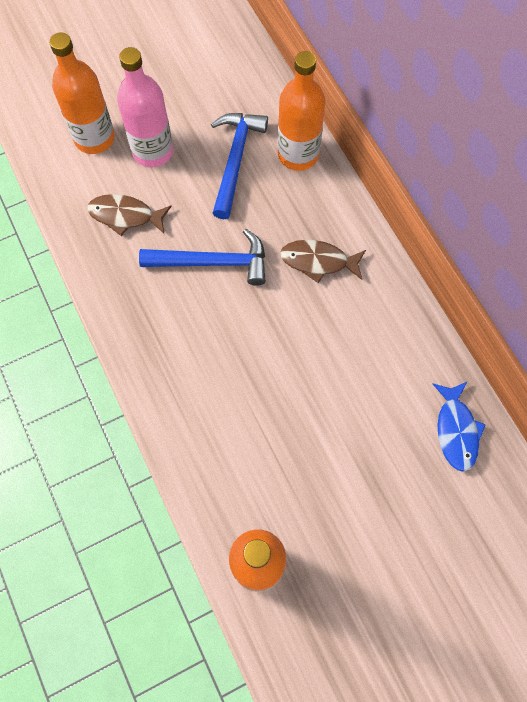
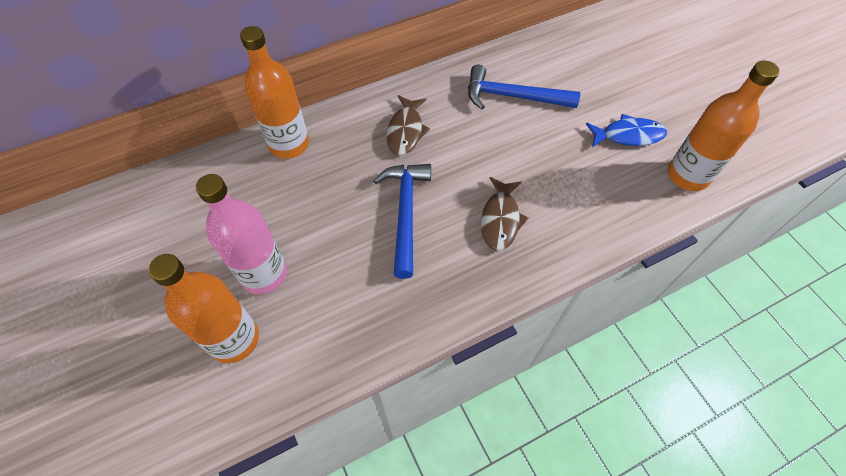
camera: 90 degrees left, 10 degrees down
(125, 216) = (345, 298): brown fish -> brown fish (500, 219)
(235, 160) = (288, 195): blue hammer -> blue hammer (513, 96)
(456, 430) = (551, 53): blue fish -> blue fish (628, 135)

